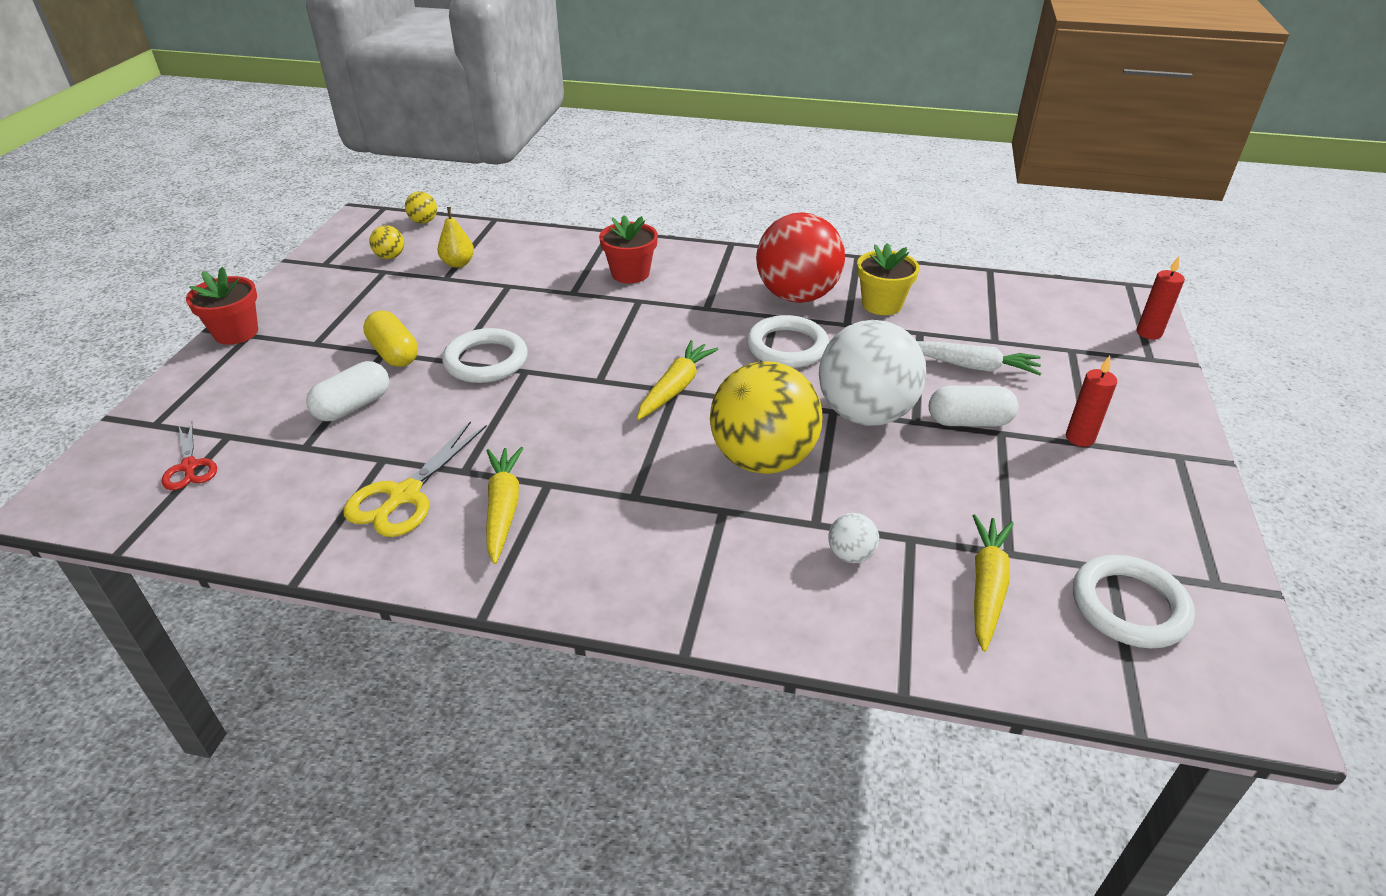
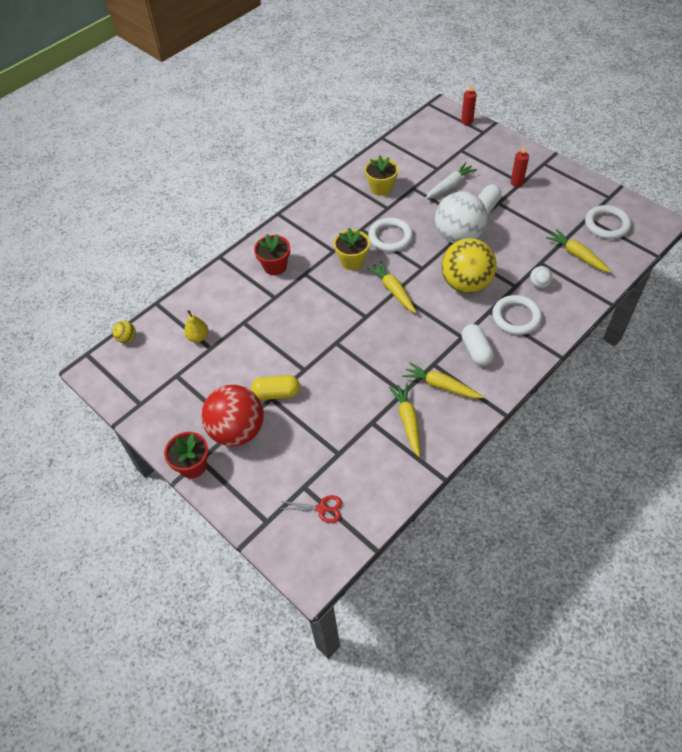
camera: 55 degrees left, 15 degrees up
(353, 406) = (316, 424): white capsule -> white capsule (476, 351)
(390, 257) = (160, 367): yellow ball -> none
(404, 496) = (407, 421): yellow scissors -> yellow carrot
(486, 361) = (315, 355): white ring -> white ring (516, 317)
(701, 330) = (352, 261): none -> yellow flower pot
(797, 296) = (350, 213): red ball -> red ball (237, 431)

